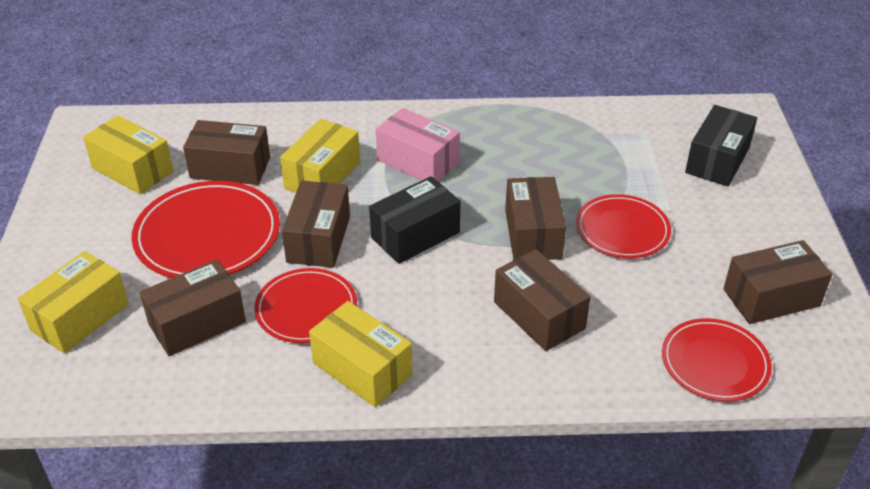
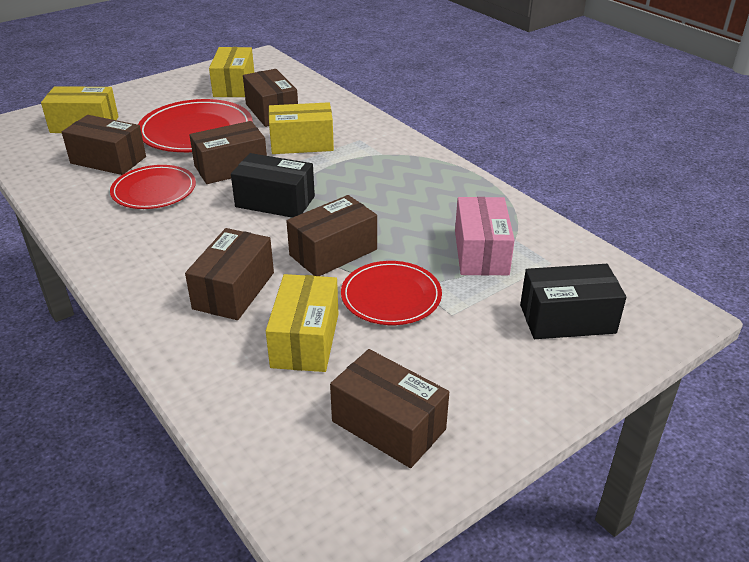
camera: 55 degrees right, 5 degrees down
(362, 369) = (109, 234): yellow box -> yellow box (305, 340)
(418, 161) = (363, 171): pink box -> pink box (481, 252)
(715, 363) = (255, 415): red plate -> none

